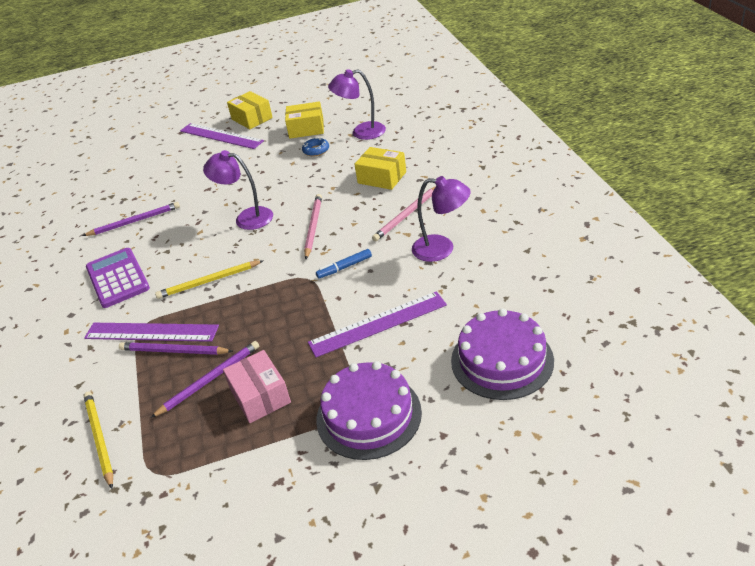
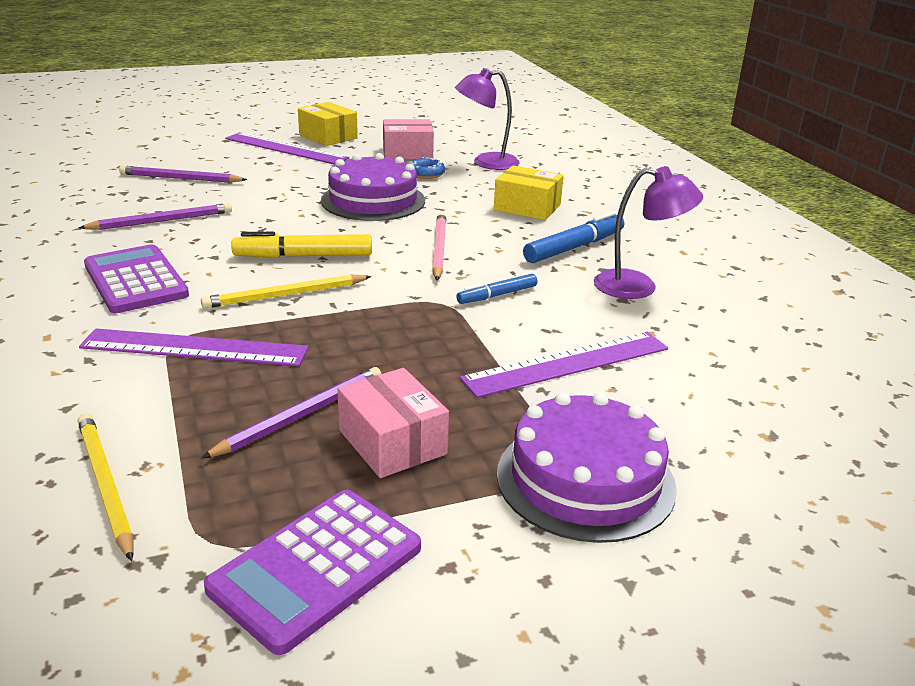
camera: 10 degrees left, 10 degrees down
(174, 351) = (235, 374): purple pencil -> purple pencil (180, 178)
(208, 486) = (316, 568): none -> purple calculator
(223, 244) = (303, 256): none -> yellow marker
(246, 218) = (335, 231): purple lamp -> none
(306, 129) = (407, 152): yellow box -> pink box
(406, 215) = (574, 247): pink pencil -> blue marker
(502, 360) = (779, 421): purple cake -> purple cake (373, 200)

